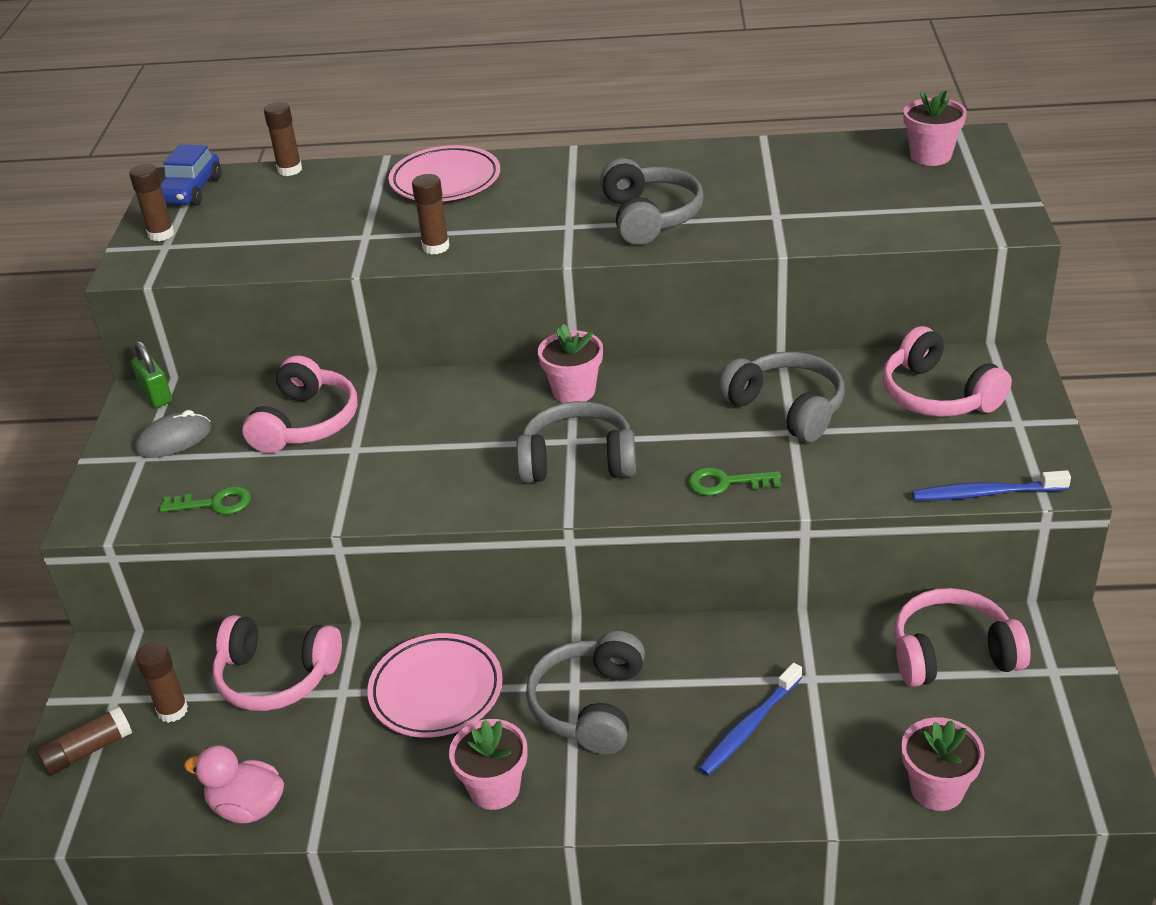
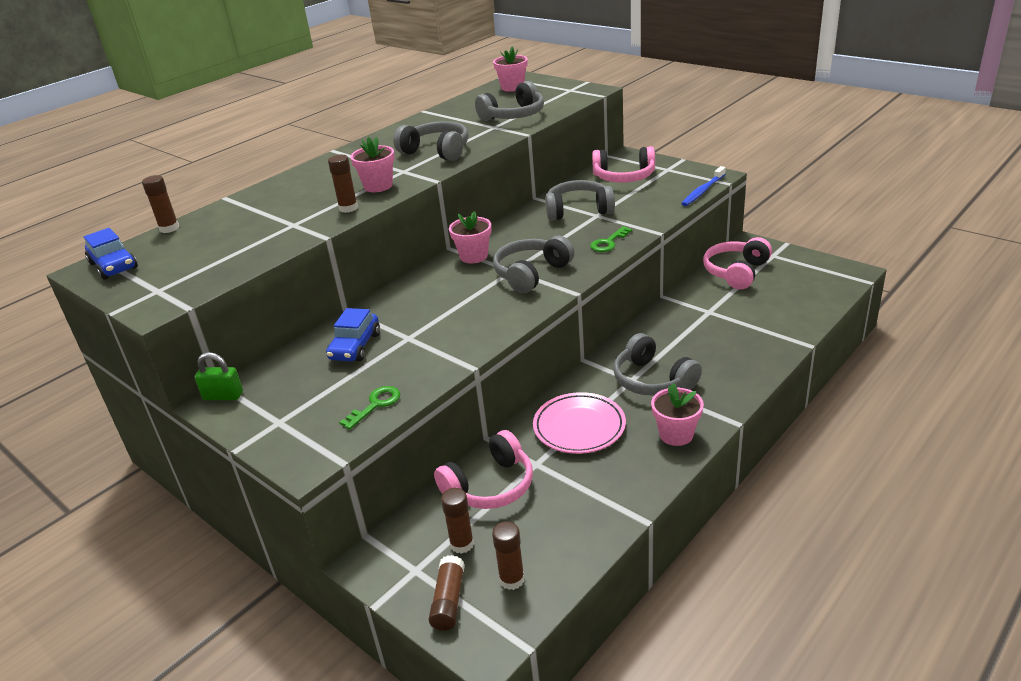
camera: 50 degrees left, 5 degrees down
(161, 234) = (140, 288): brown glue stick -> brown glue stick (512, 579)
(174, 440) = (283, 402): grey mouse -> none
(247, 807) = (586, 538): pink duck -> none
(306, 423) = (355, 346): pink headphones -> blue car
(445, 181) = (289, 189): pink plate -> none
(749, 726) = (720, 340): blue toothbrush -> none
(831, 211) = (514, 116): none -> grey headphones
(937, 789) = (811, 309): pink flower pot -> pink flower pot (378, 186)

